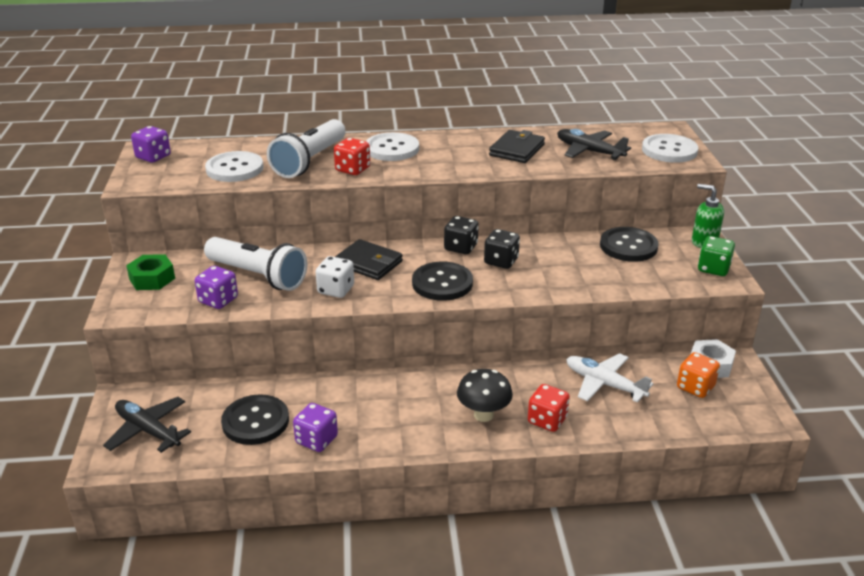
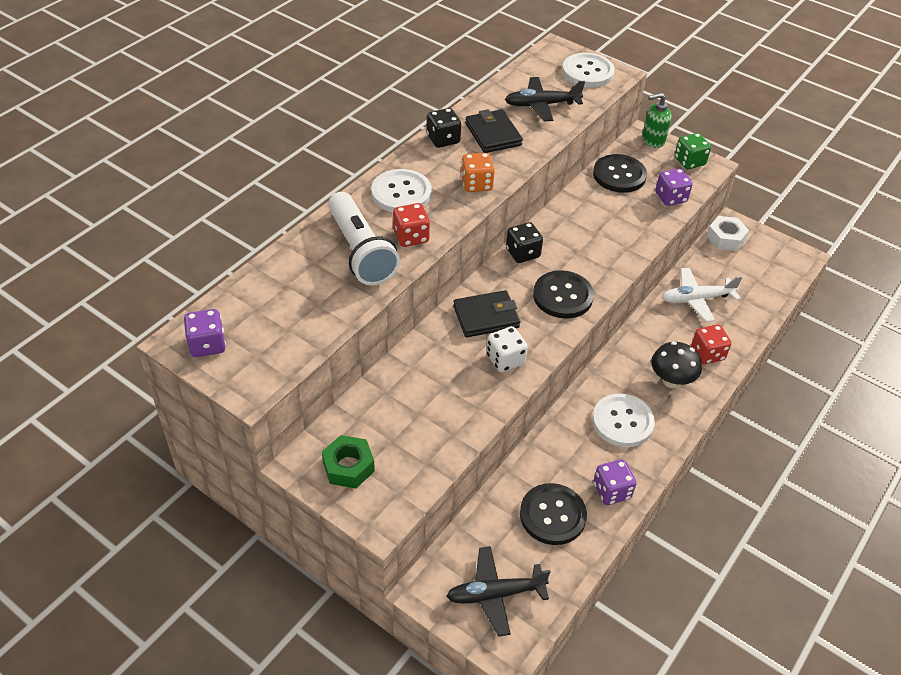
camera: 50 degrees left, 15 degrees up
(218, 300) = (439, 441): purple dice -> purple dice (670, 198)
(234, 169) = (312, 304): white button -> white button (622, 422)
(258, 276) = (428, 394): white flashlight -> none
(501, 261) = (567, 247): black dice -> black dice (443, 139)
(695, 387) = (741, 262): orange dice -> orange dice (476, 184)

